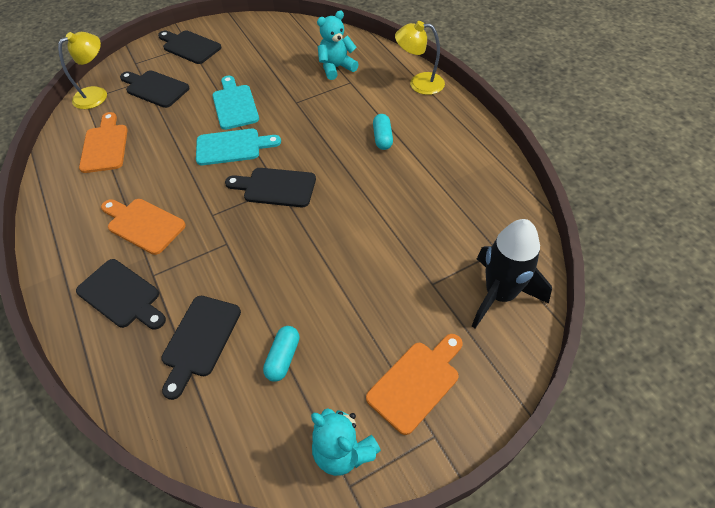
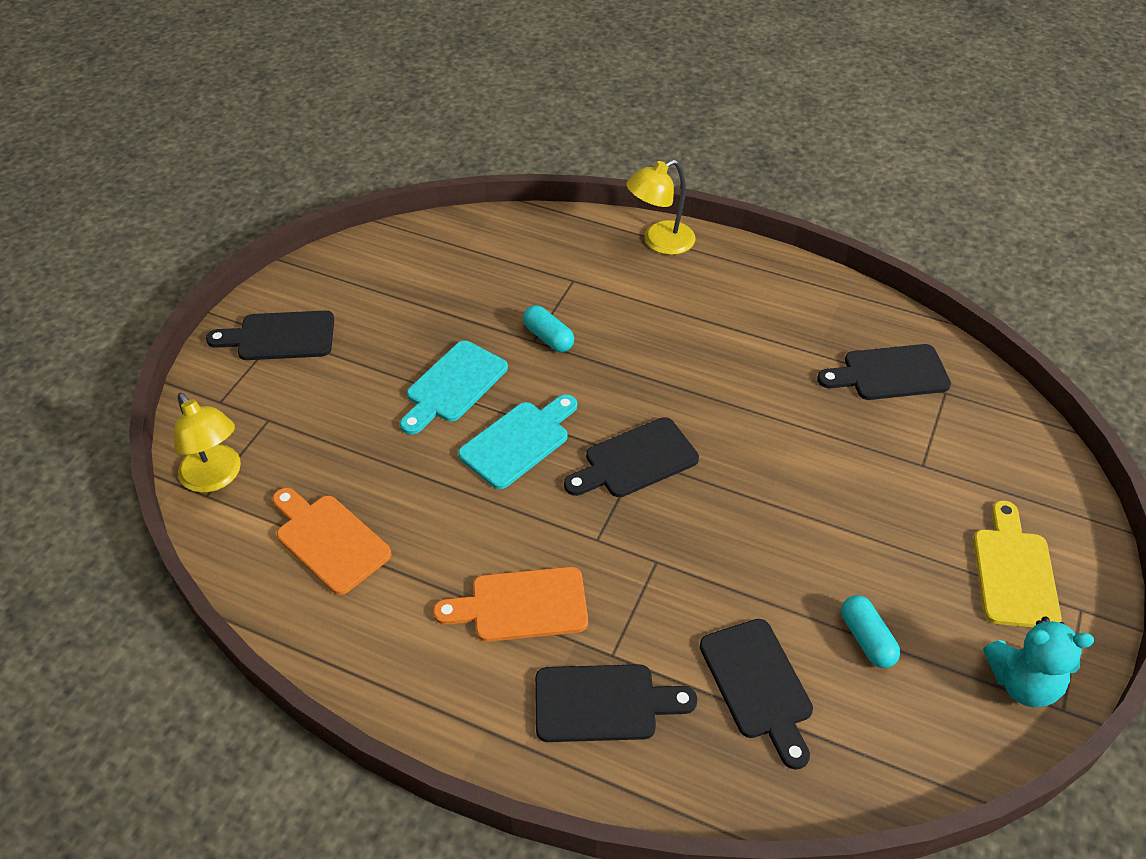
camera: 40 degrees left, 5 degrees down
(97, 94) = (216, 477): yellow lamp -> yellow lamp turned 135 degrees clockwise
(155, 88) = (302, 422): black cutting board -> black cutting board (889, 373)
(235, 105) = (453, 385): turquoise cutting board -> turquoise cutting board turned 90 degrees counterclockwise
(336, 68) = (533, 269): turquoise teddy bear -> none
(382, 138) = (692, 332): turquoise capsule -> turquoise capsule (548, 337)
(416, 383) = (1014, 572): orange cutting board -> yellow cutting board
(499, 294) = (993, 436): black rocket -> none

